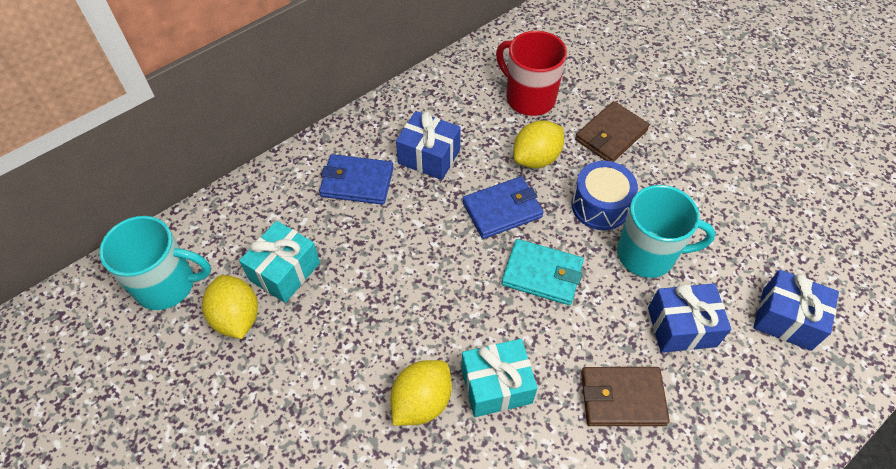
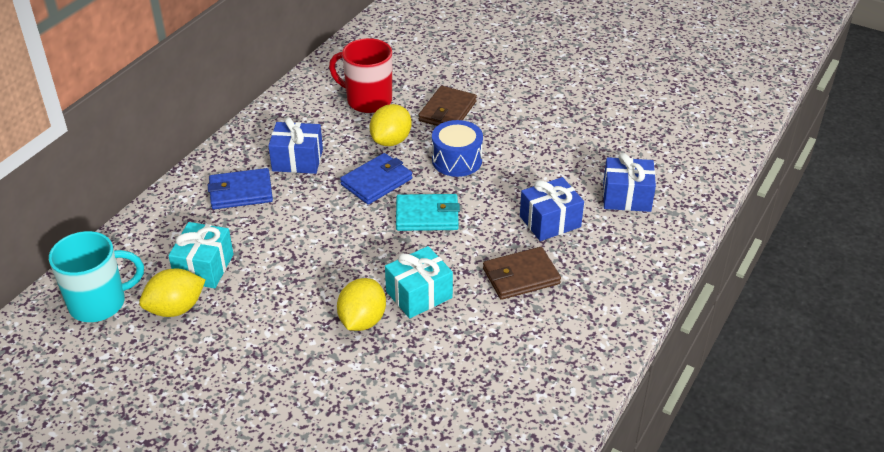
camera: 20 degrees left, 15 degrees down
(237, 317) = (176, 309): yellow lemon -> yellow lemon turned 75 degrees counterclockwise
(647, 254) = (507, 183): turquoise mug -> none

